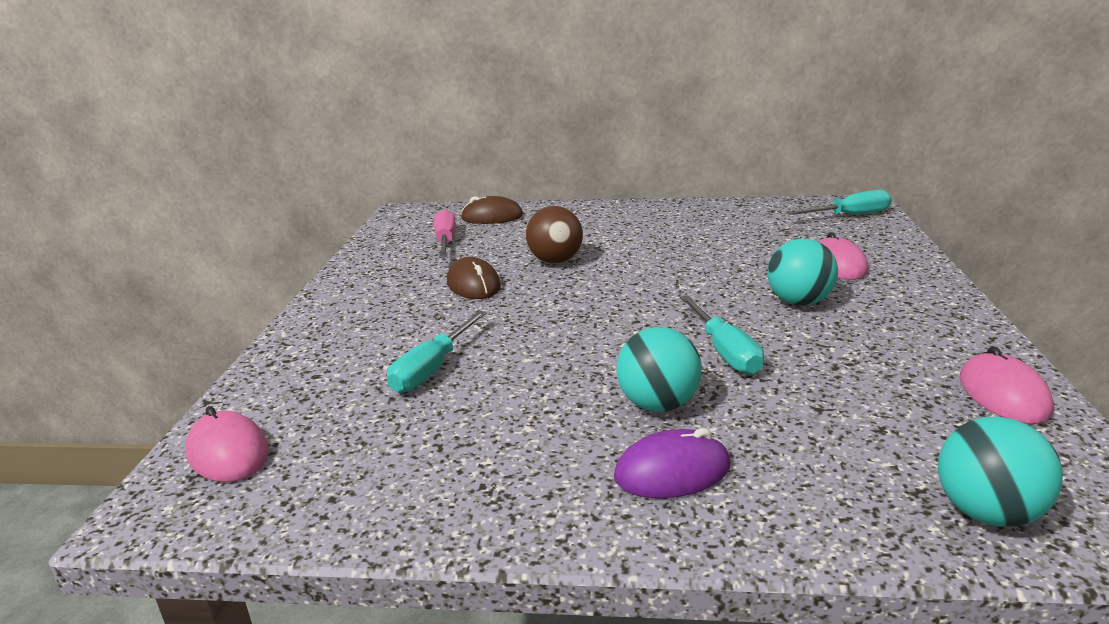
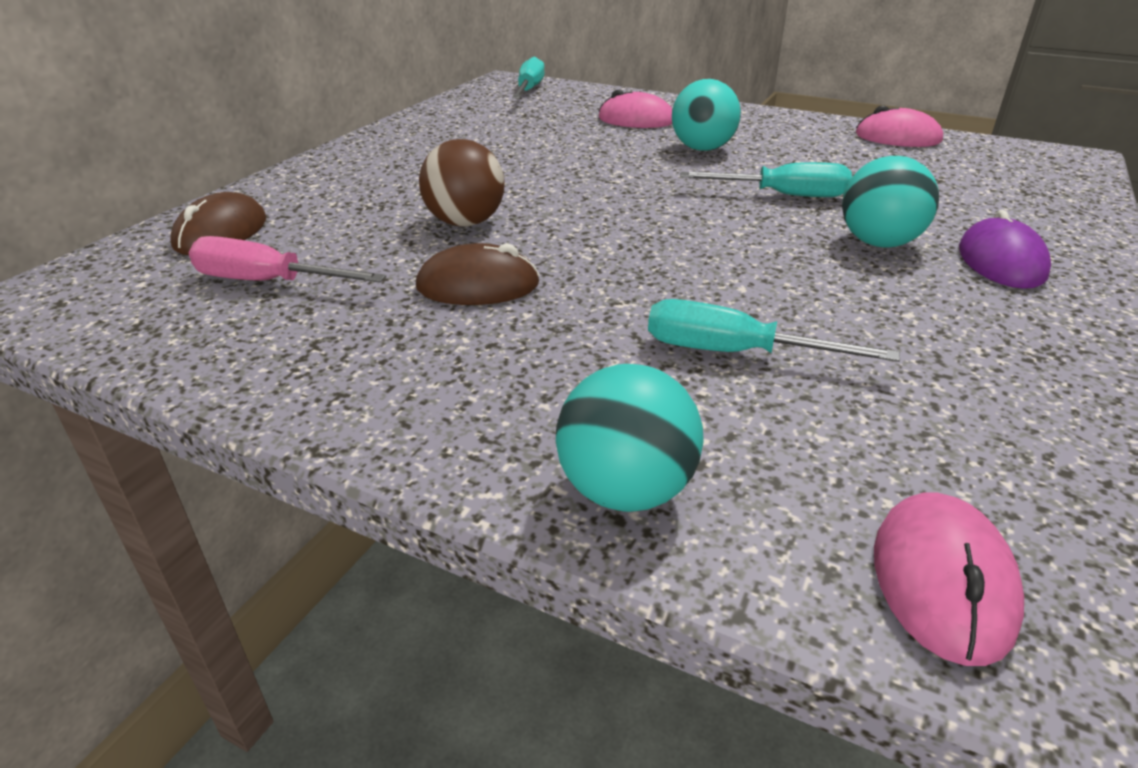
camera: 70 degrees left, 10 degrees up
(228, 452) = (942, 581): pink mouse -> pink mouse turned 60 degrees counterclockwise
(432, 368) = (734, 353): turquoise screwdriver -> turquoise screwdriver turned 150 degrees clockwise
(987, 513) = (1051, 181): turquoise ball -> turquoise ball (625, 490)

